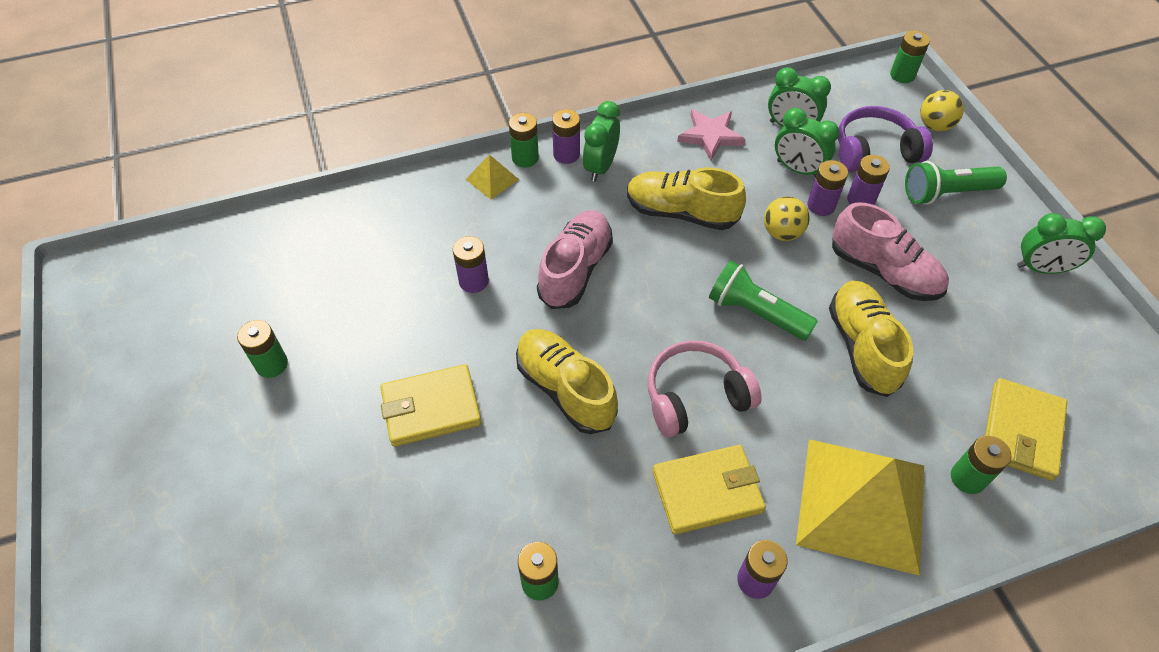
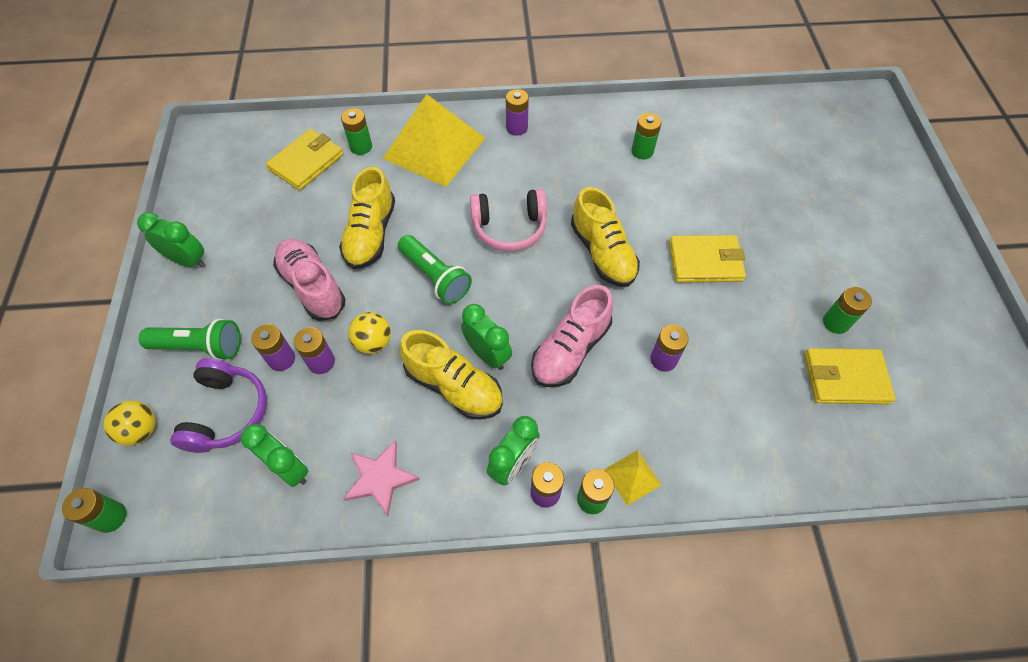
camera: 165 degrees left, 5 degrees up
(707, 491) = (525, 173): yellow wallet -> yellow wallet (845, 378)
(797, 169) = (316, 409): green clock -> green clock (487, 354)
(874, 151) = (227, 412): purple headphones -> purple headphones turned 90 degrees counterclockwise

